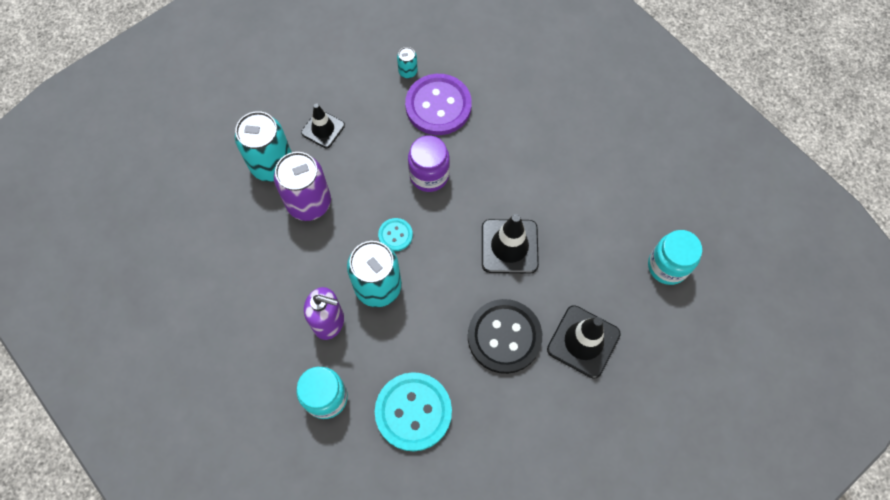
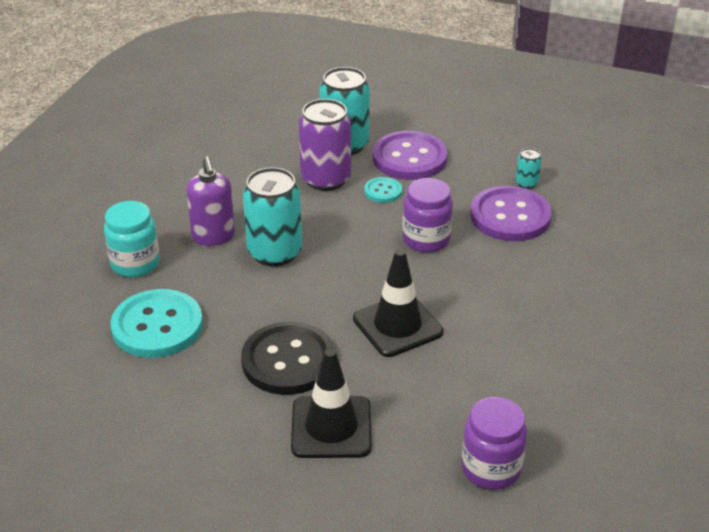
camera: 60 degrees right, 30 degrees down
(323, 129) = (409, 158): black traffic cone -> purple button
(395, 235) = (339, 243): turquoise button -> turquoise button (383, 191)
(667, 266) = (491, 469): turquoise jar -> purple jar

